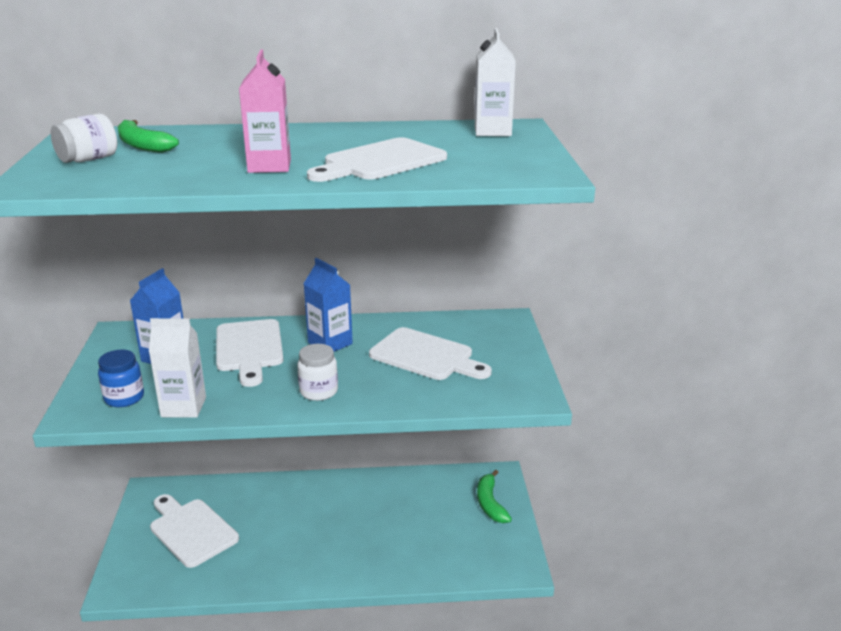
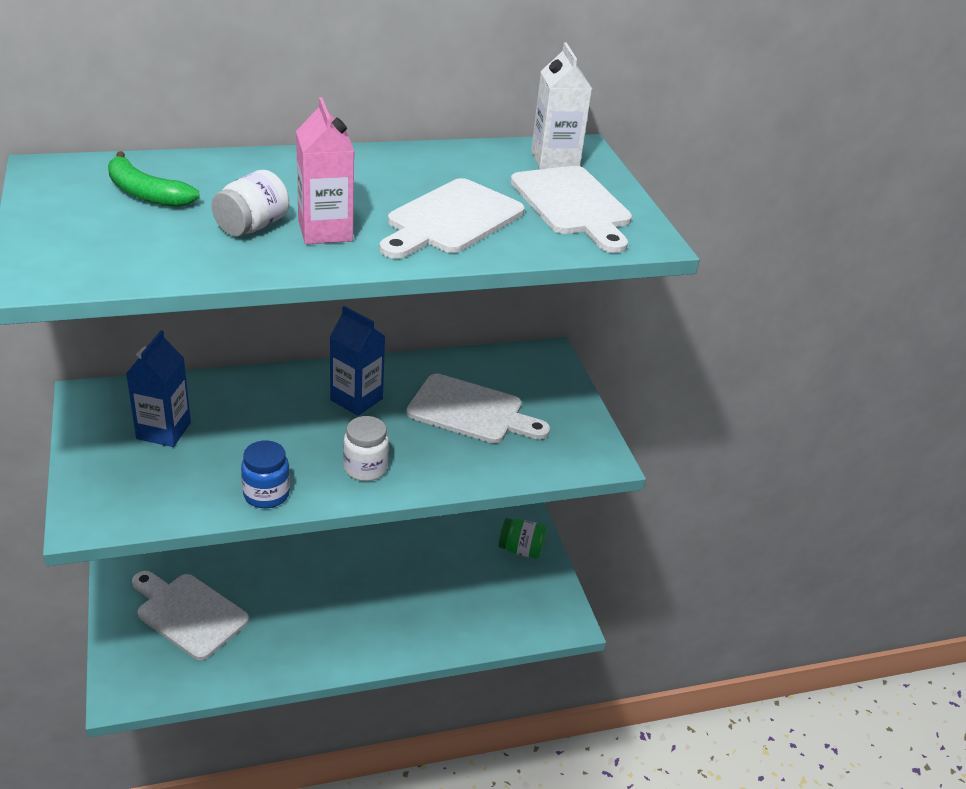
camera: 15 degrees left, 10 degrees up
(88, 159) = (91, 223): white jar -> white jar (252, 226)
(124, 398) = (136, 493): blue jar -> blue jar (266, 494)
(183, 407) = (214, 501): white carton -> none
(249, 349) = (263, 412): white cutting board -> white cutting board (573, 205)
(490, 503) = (521, 549): green banana -> green jar

